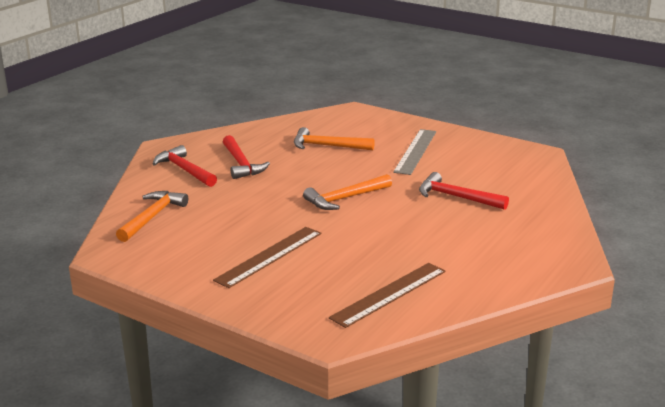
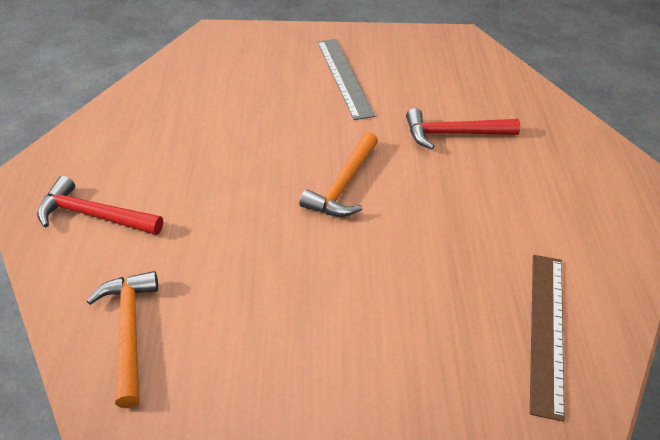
camera: 35 degrees left, 20 degrees up
(241, 164) = (162, 174): red hammer -> none
(269, 256) = (354, 333): brown ruler -> none
(327, 146) = (240, 103): orange hammer -> none

